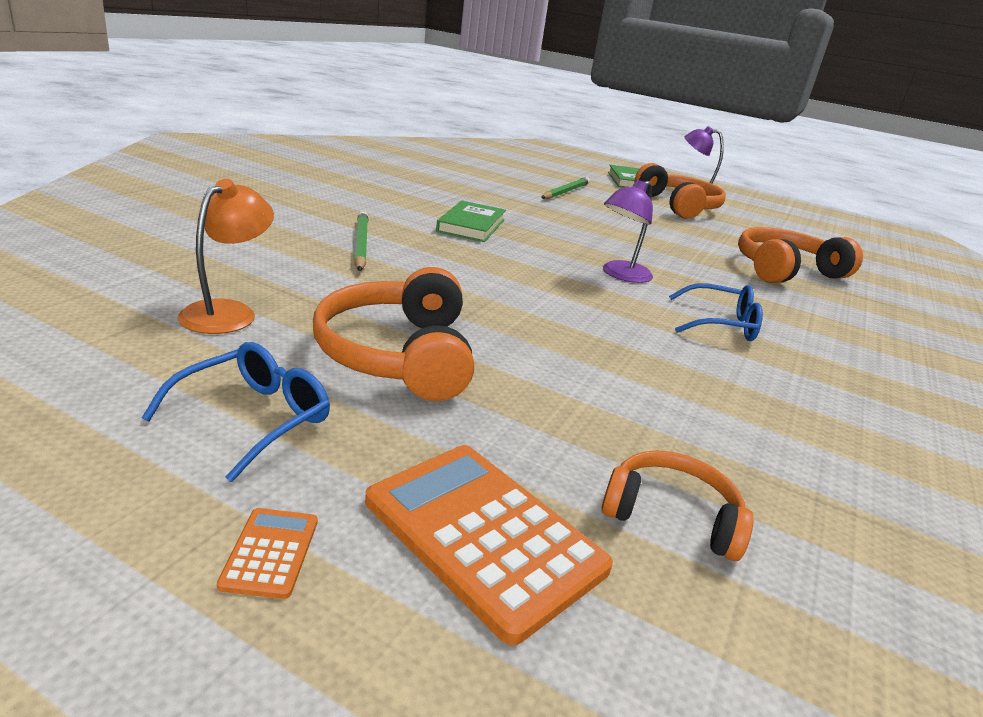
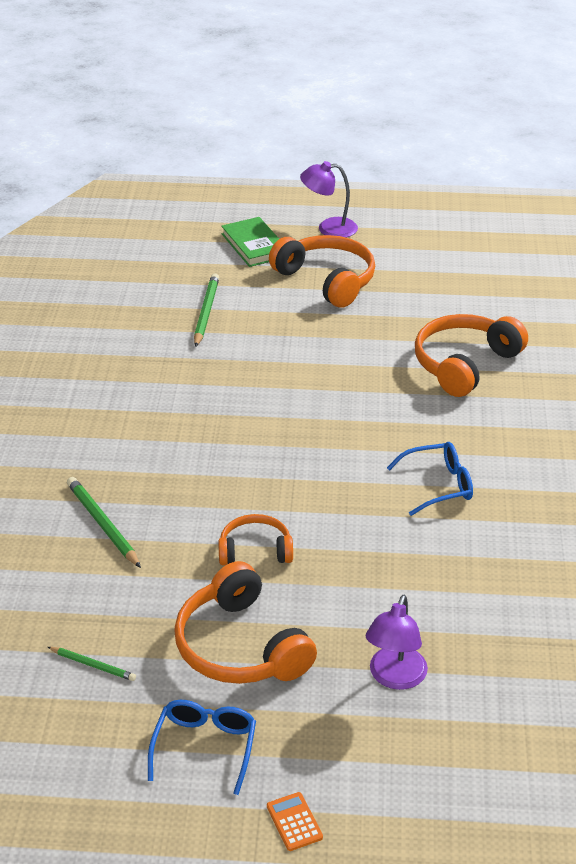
camera: 20 degrees left, 10 degrees up
(228, 312) = (93, 665): orange lamp -> green pencil
(471, 226) = (166, 438): green book -> none
(483, 535) = (386, 760): orange calculator -> none
(621, 275) = (334, 452): purple lamp -> purple lamp (395, 678)
(671, 515) = (474, 698): orange headphones -> orange headphones (255, 550)

